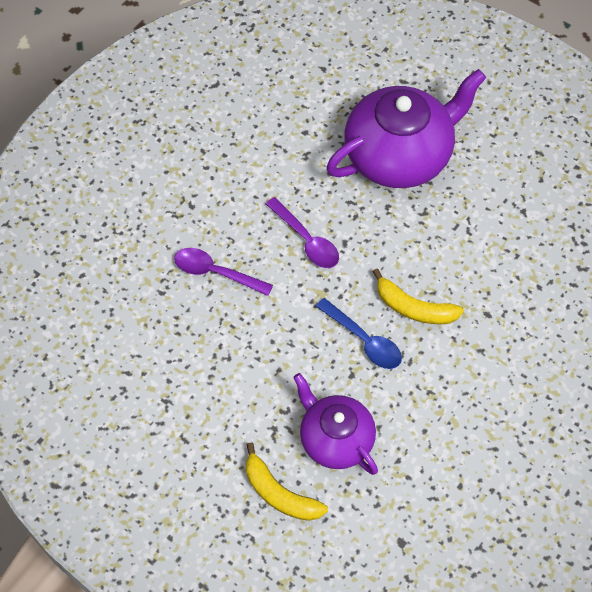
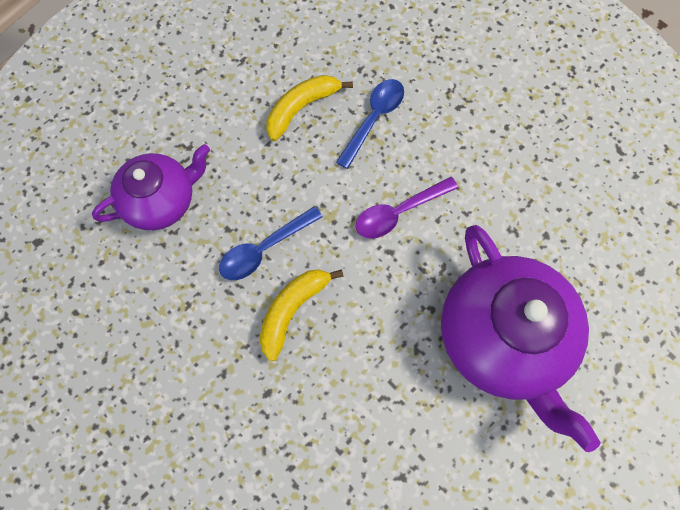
camera: 100 degrees right, 10 degrees up
(216, 272) = (373, 119): purple spoon -> blue spoon
(279, 493) = (121, 141): yellow banana -> yellow banana (301, 108)

